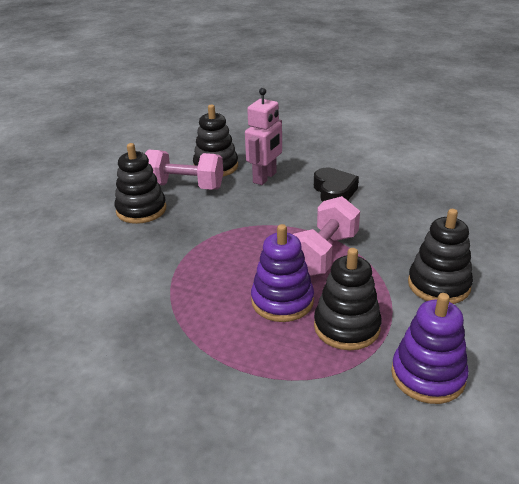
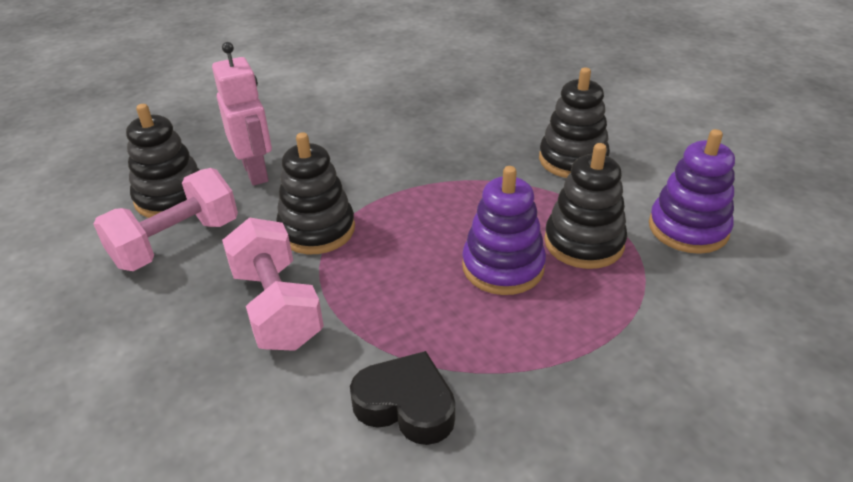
camera: 55 degrees left, 5 degrees up
(141, 210) = (172, 307): black stacking toy -> black stacking toy (317, 230)
(323, 254) = (453, 201): pink dumbbell -> pink dumbbell (277, 307)
(334, 191) = (352, 141): black heart -> black heart (406, 405)

